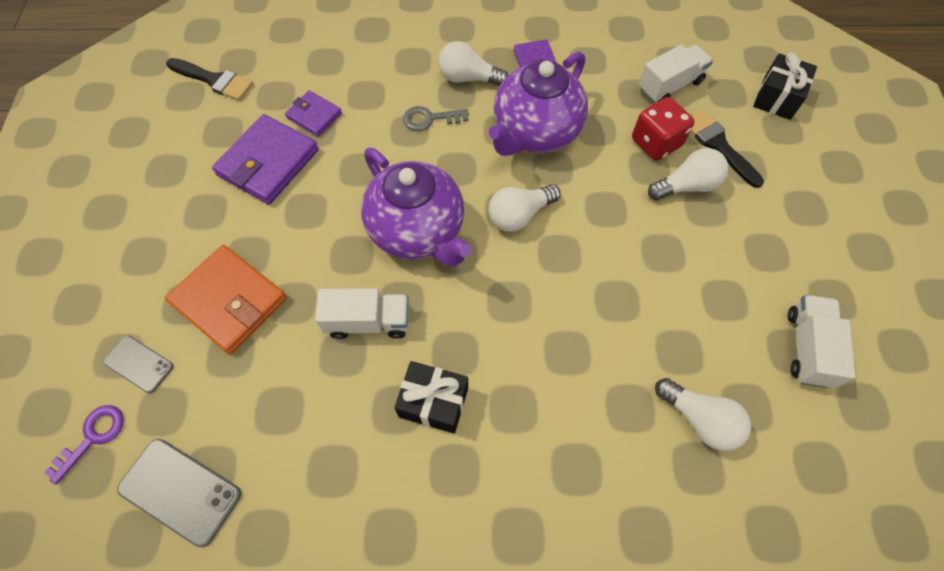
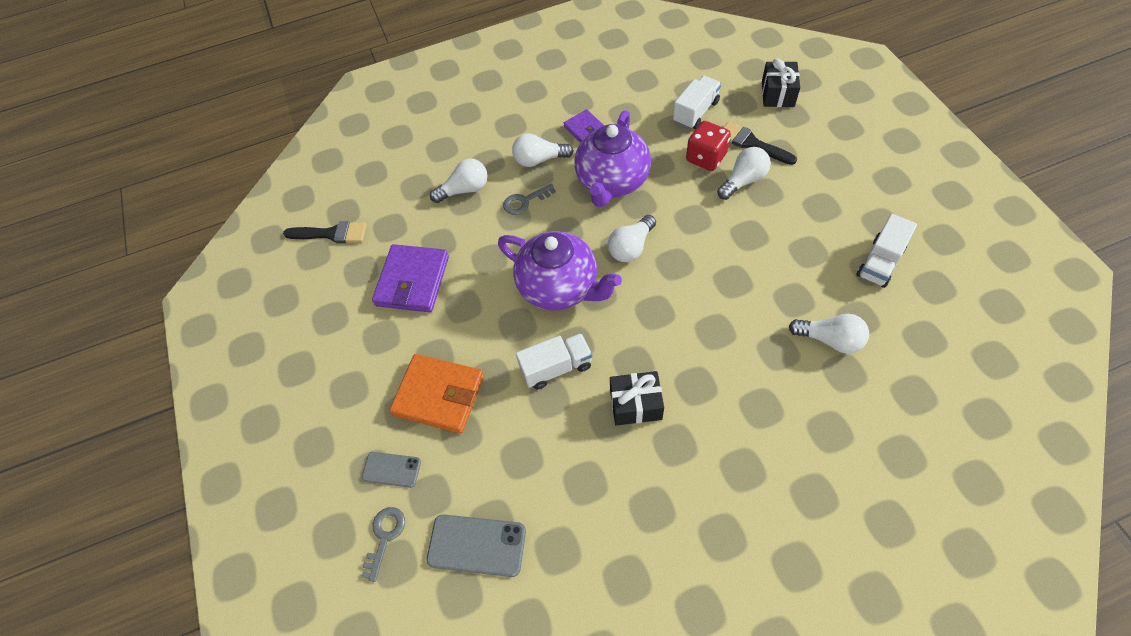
camera: 15 degrees left, 5 degrees down
(93, 437) = (385, 536): purple key -> grey key
(314, 115) = (430, 232): purple wallet -> none
(372, 82) = (464, 190): none -> white light bulb
(807, 348) = (880, 262): white truck -> white truck turned 135 degrees counterclockwise

